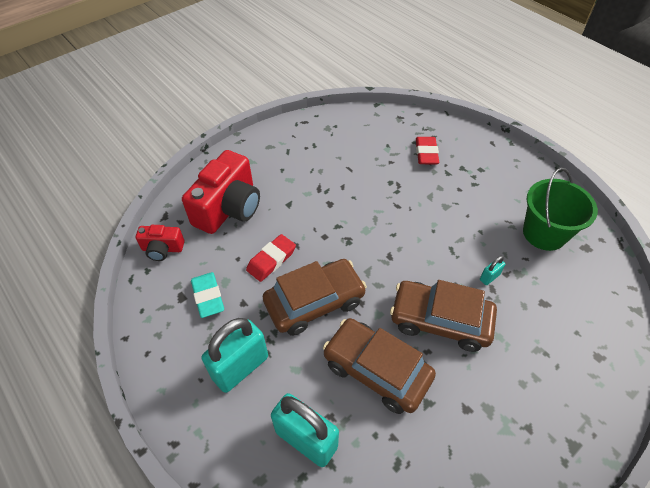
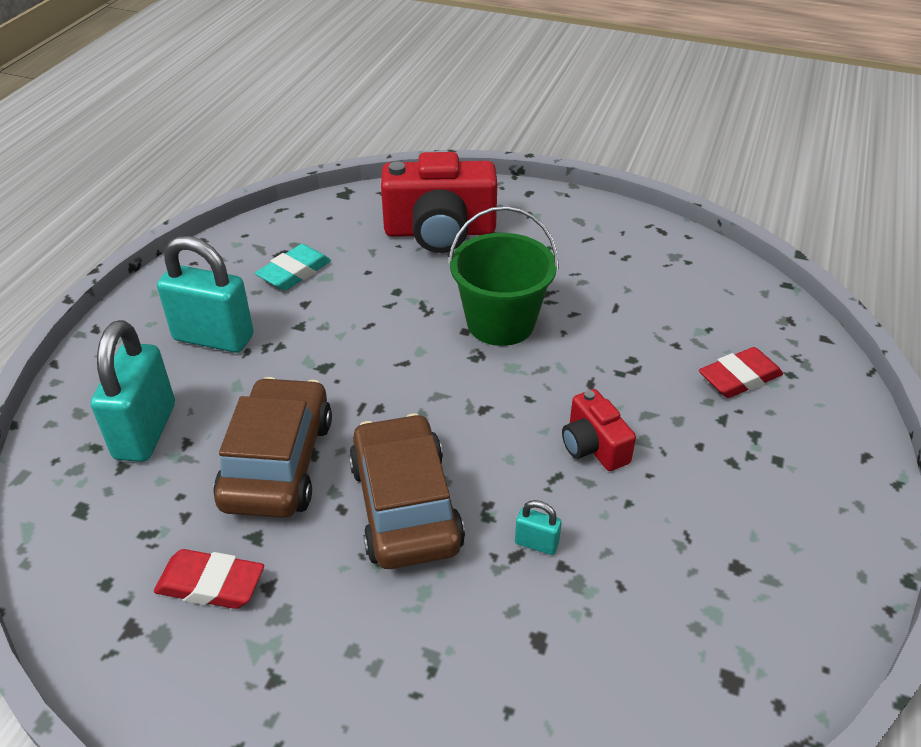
camera: 60 degrees right, 10 degrees down
(162, 249) = (337, 211): red camera -> red camera (593, 446)
(271, 260) = (386, 299): red eraser -> red eraser (211, 584)
(314, 302) = (347, 363): brown car -> none
(544, 233) = (706, 598): green bucket -> green bucket (500, 323)

